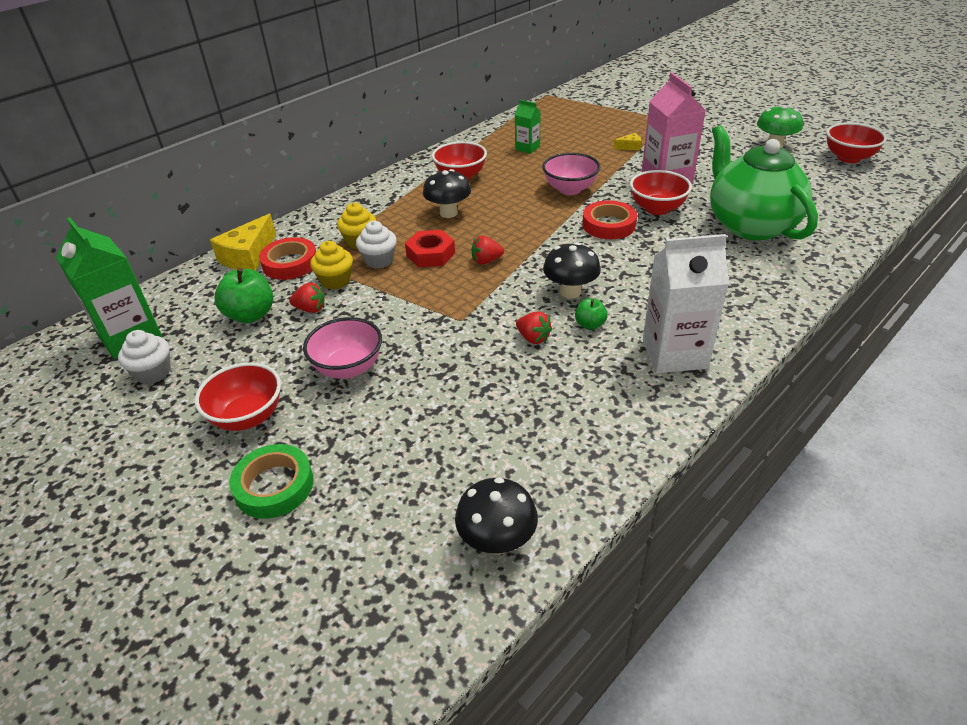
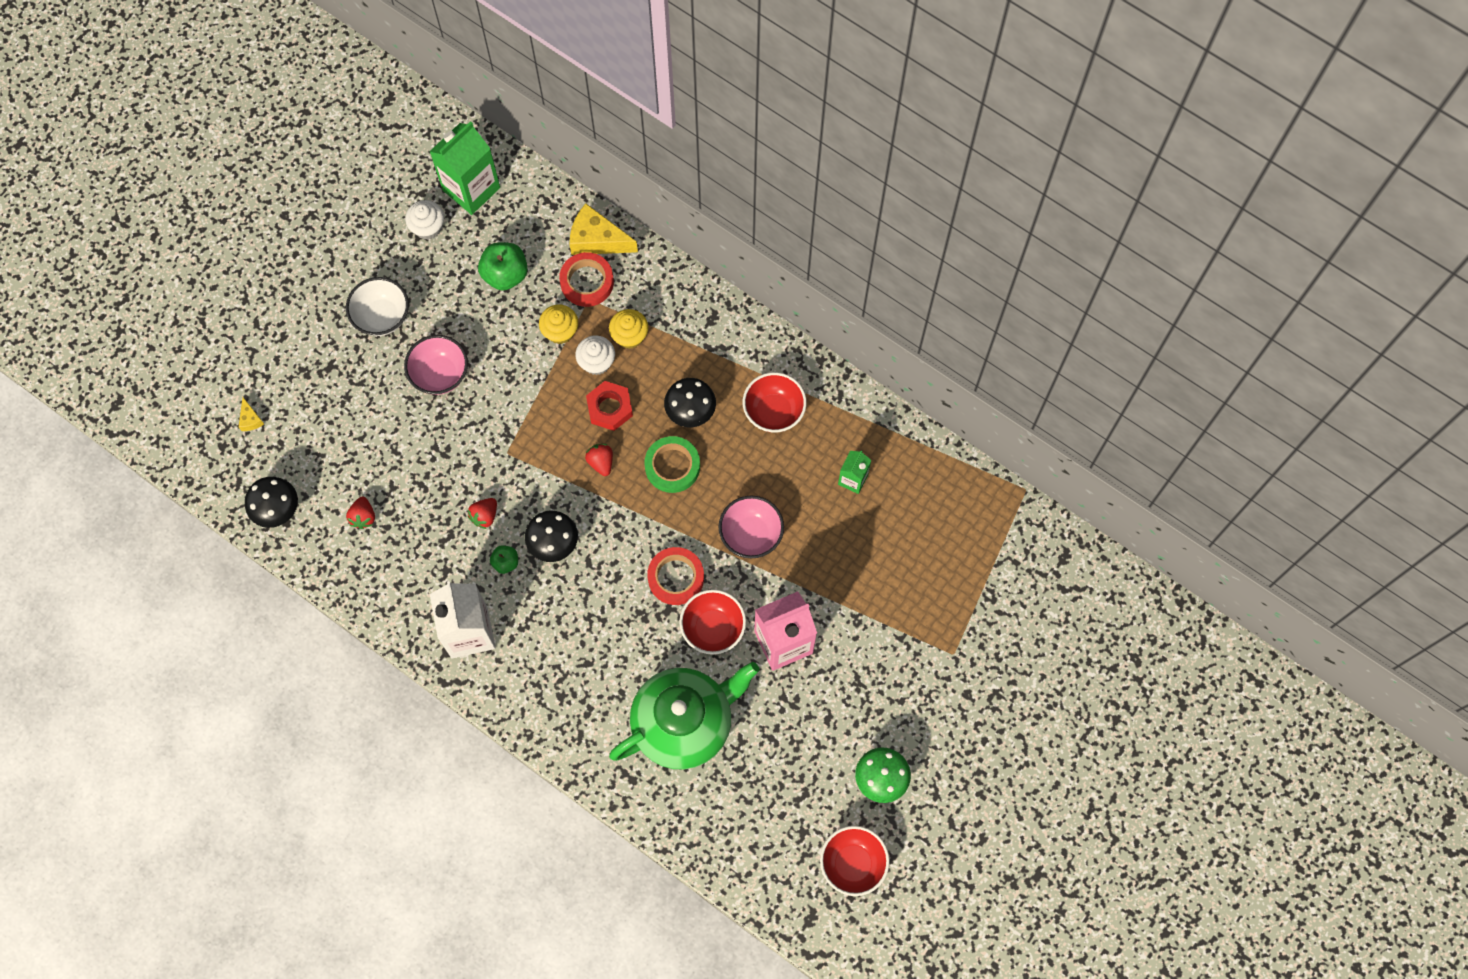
camera: 80 degrees right, 30 degrees up
(248, 417) = (382, 317): red bowl -> white bowl
(274, 486) = (317, 357): green tape -> green tape (672, 466)
(310, 309) = (516, 322): red strawberry -> red strawberry (363, 517)
(629, 147) = (865, 602): yellow cheese -> yellow cheese (250, 419)

